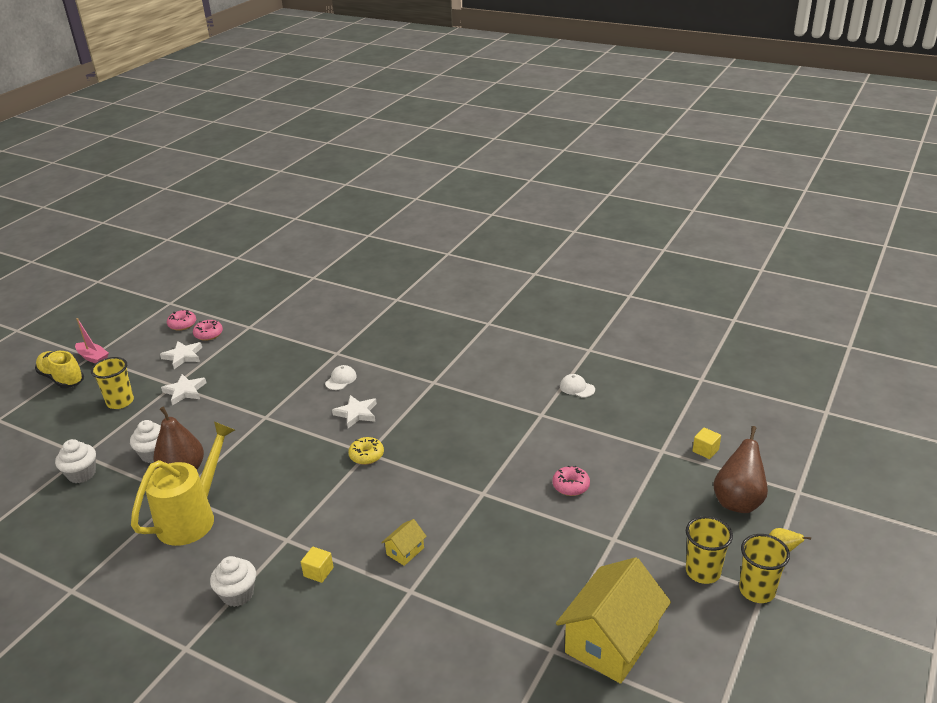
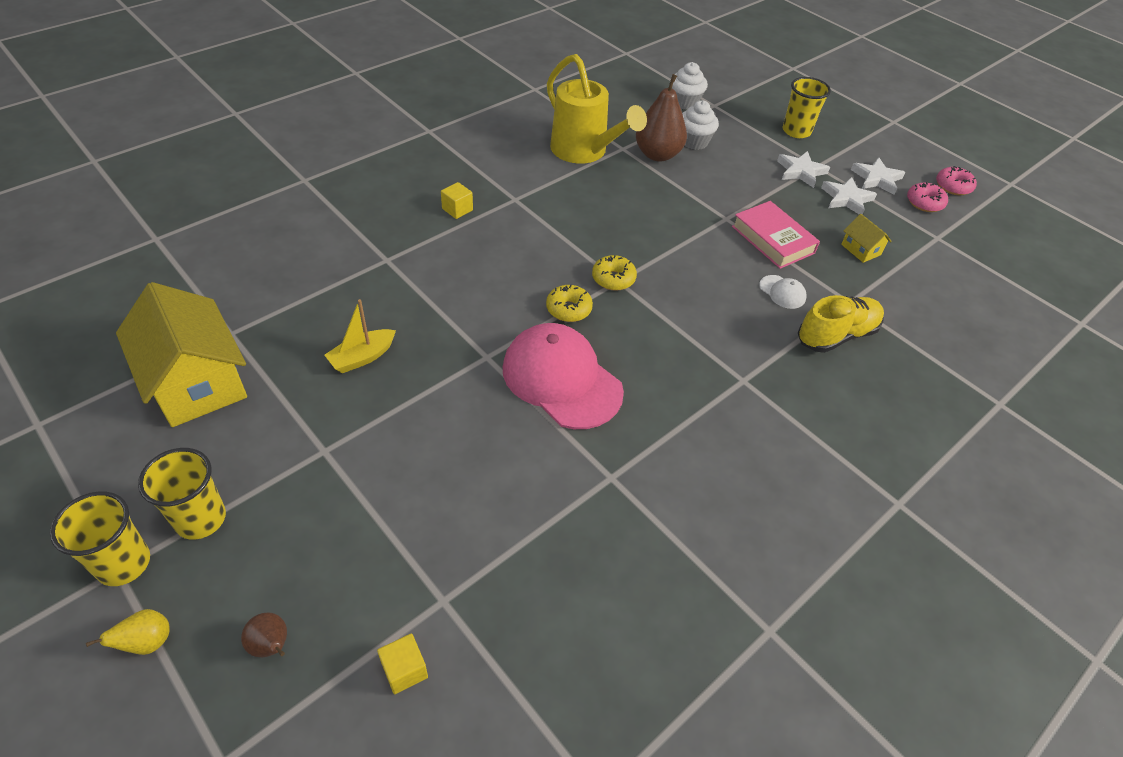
camera: 105 degrees right, 15 degrees up
(62, 378) = (853, 102): yellow shoe -> yellow shoe (836, 335)
(93, 357) = (890, 122): pink boat -> none
(238, 594) = (466, 162): white cupcake -> none
(283, 392) = (772, 240): none -> pink book
(356, 413) = (700, 289): white star -> white star (846, 199)
(405, 551) = (441, 270): yellow house -> yellow house (861, 249)
(412, 468) = (568, 309): none -> yellow donut
(481, 453) = (561, 379): none -> pink cap
(525, 556) = (362, 357): none -> yellow boat
(571, 486) = (443, 448): pink donut -> none
(577, 388) = (658, 555): white cap -> none
(738, 501) = (271, 646): brown pear -> brown pear, size x0.48

